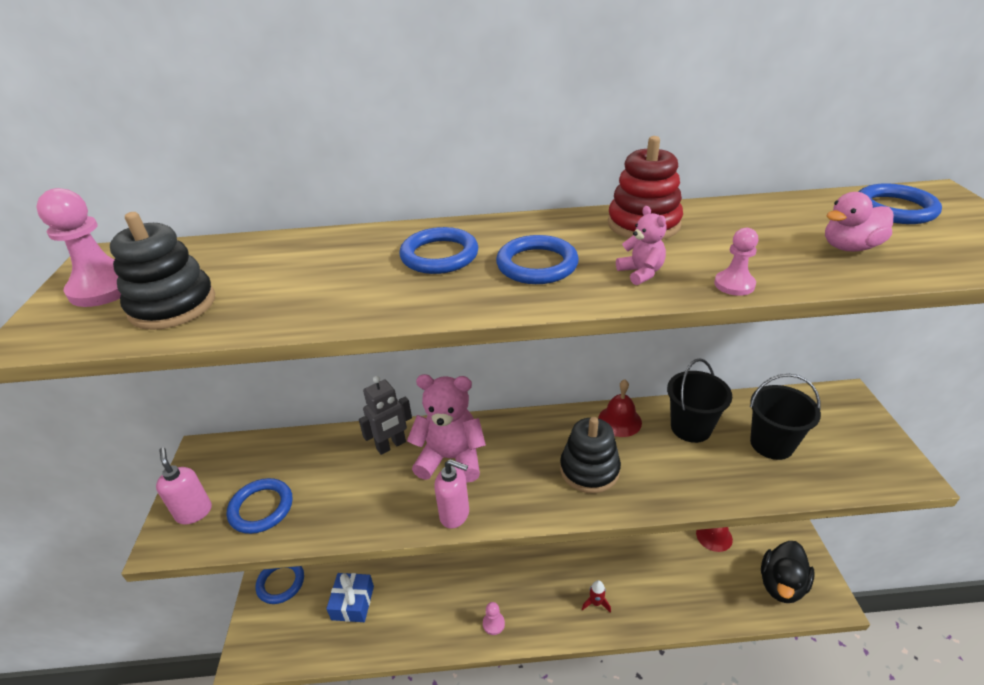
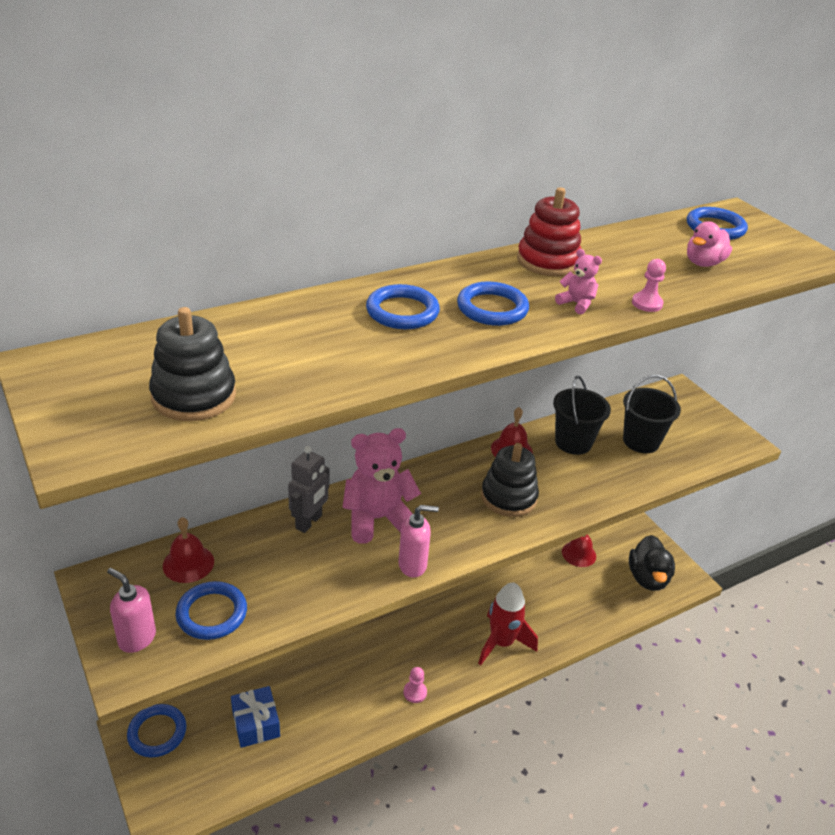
camera: 30 degrees left, 0 degrees up
(104, 288) = (93, 393): pink pawn -> none
(275, 456) = (188, 563): none -> red bell
(596, 603) = (501, 643): red rocket -> red rocket, size x2.18

